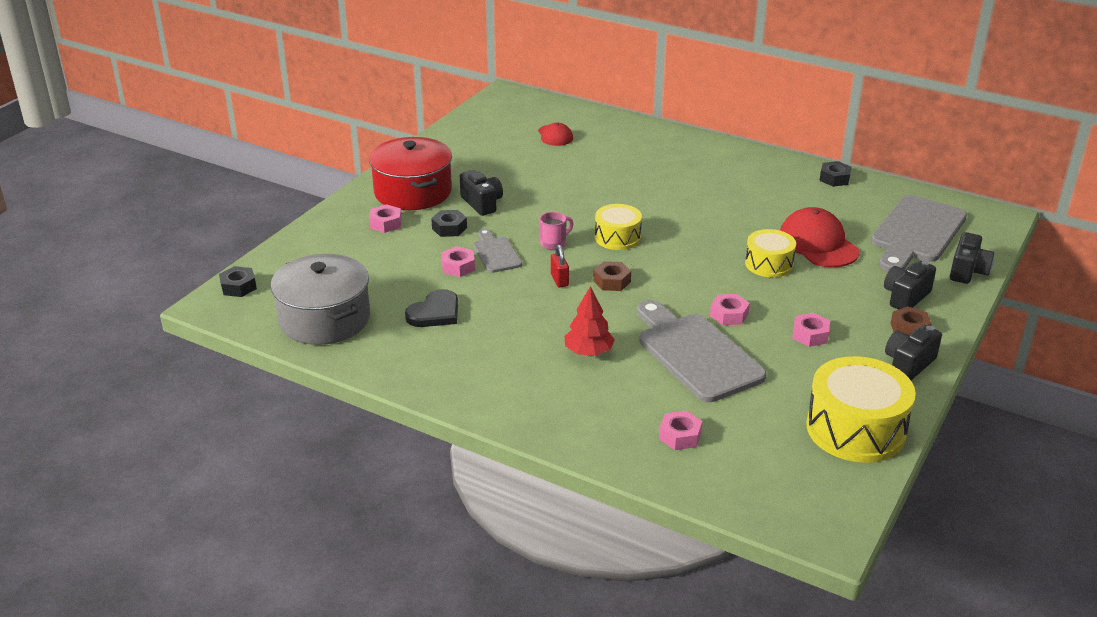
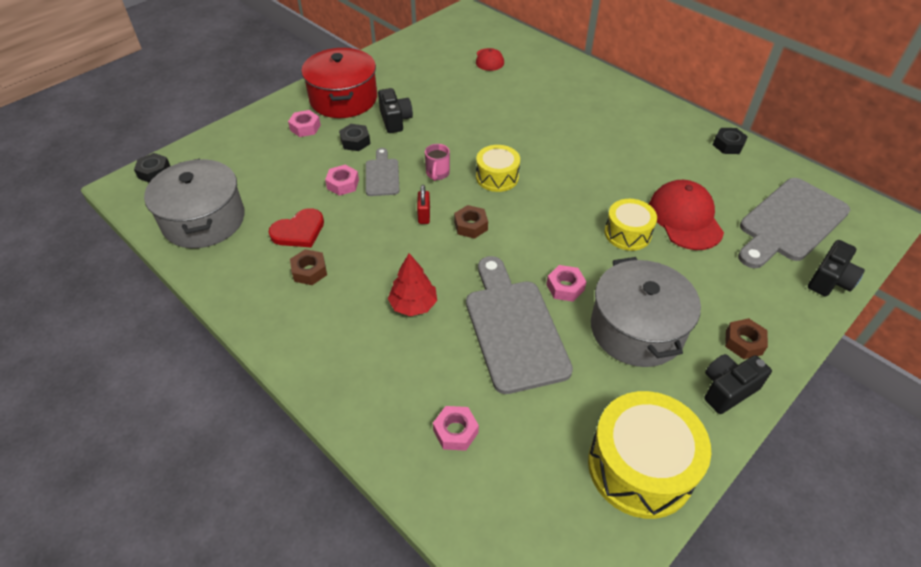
camera: 15 degrees right, 15 degrees up
(435, 312) = (299, 231): black heart -> red heart
(467, 343) = (309, 271): none -> brown nut
(554, 243) = (437, 174): pink mug -> pink mug turned 120 degrees clockwise
(810, 335) = (637, 329): pink nut -> grey pot
(905, 297) = (753, 300): black camera -> none

